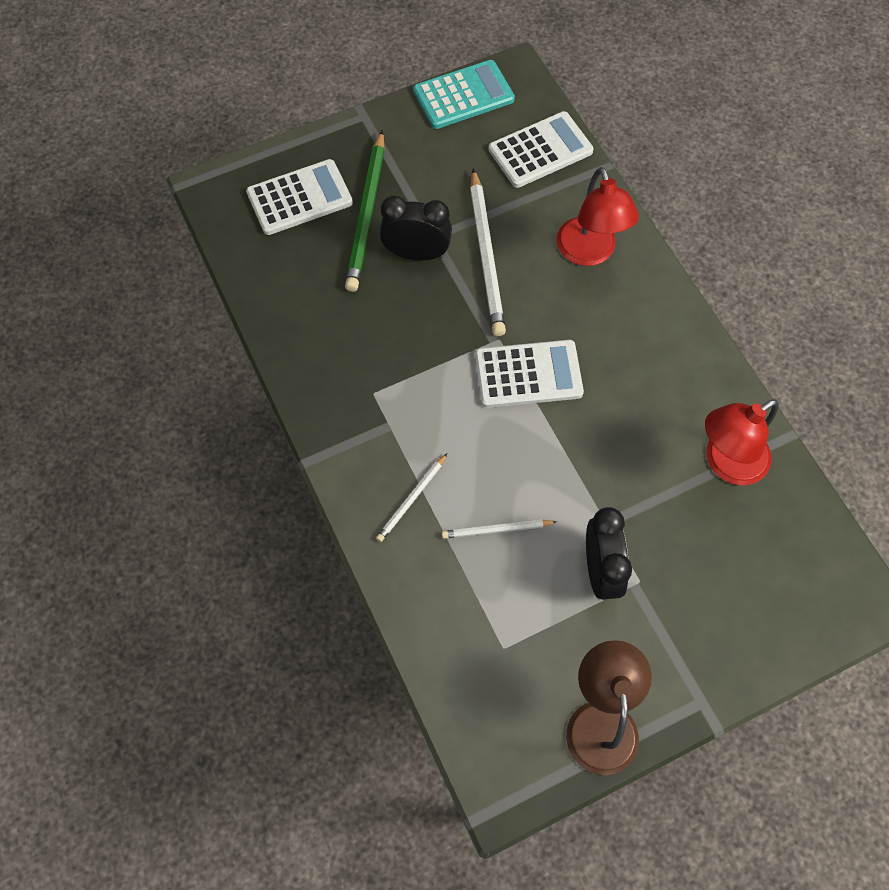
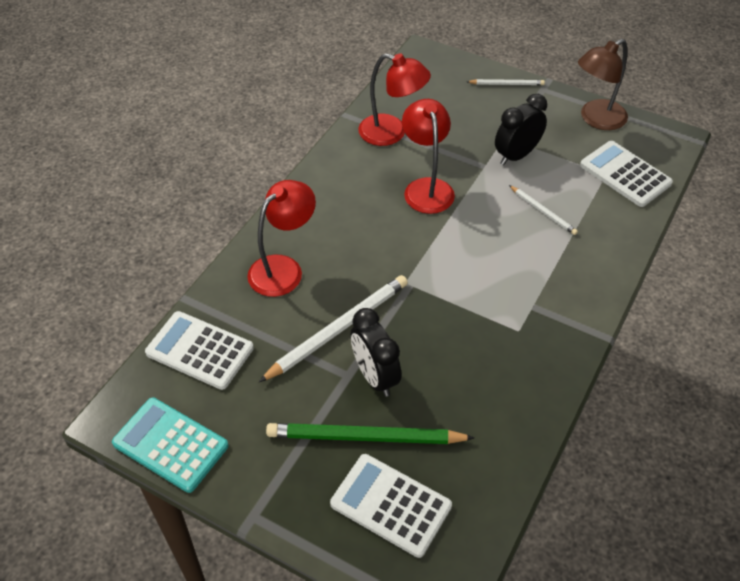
camera: 125 degrees left, 15 degrees down
(367, 214) = (365, 437): green pencil -> green pencil turned 150 degrees counterclockwise
(412, 499) = (569, 263): white pencil -> white pencil (507, 84)
(528, 374) = (419, 251): white calculator -> white calculator (625, 174)
(612, 440) = (426, 188): none -> red lamp

